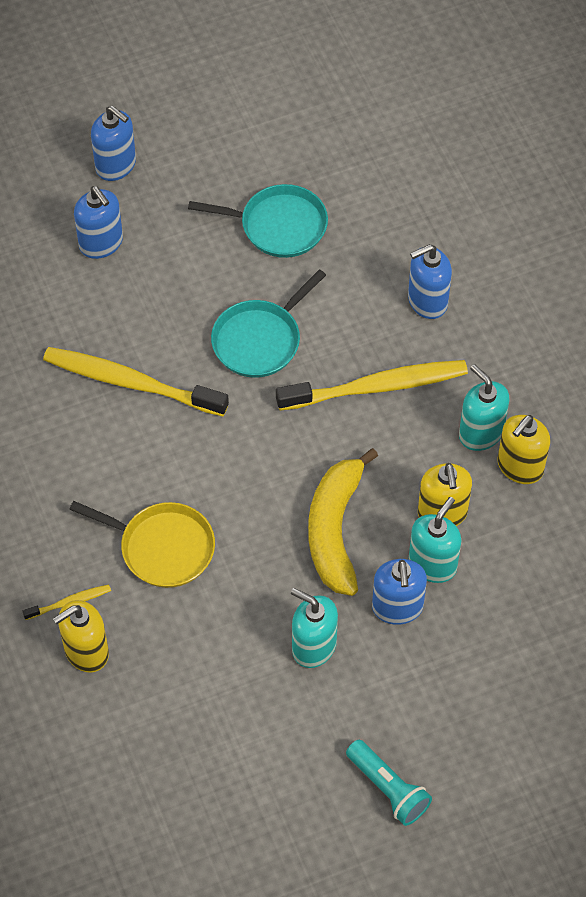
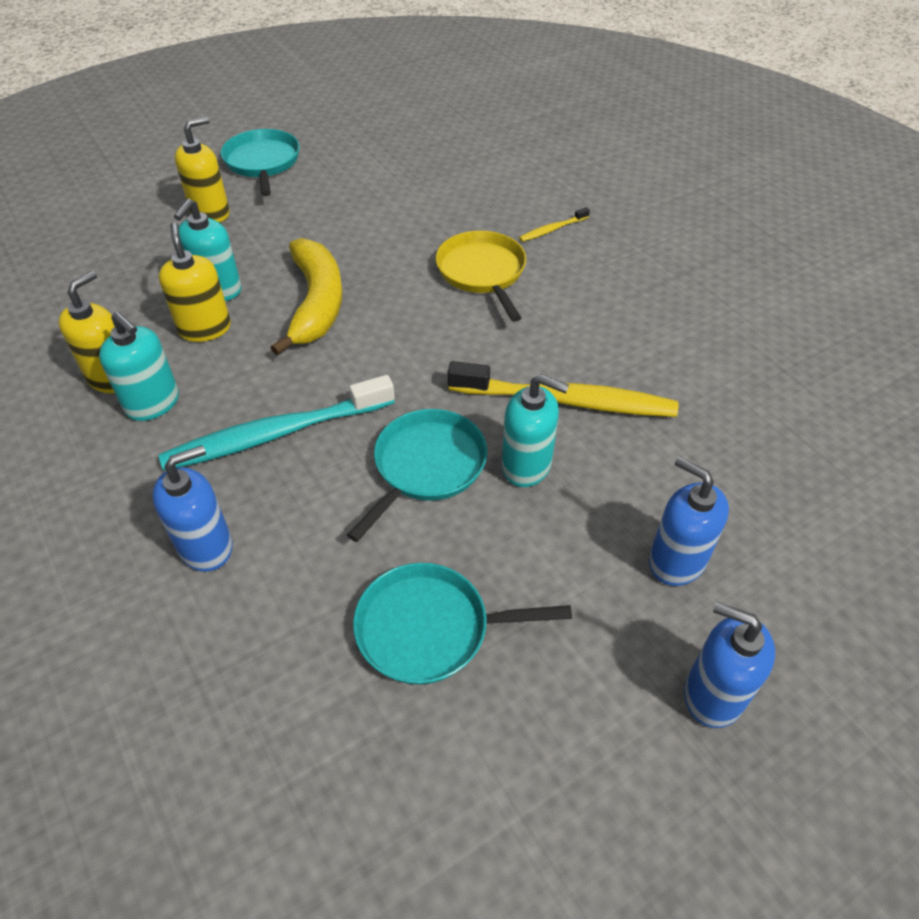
camera: 170 degrees right, 10 degrees down
(86, 651) = (525, 204): yellow soap dispenser -> yellow soap dispenser (211, 213)
(163, 547) = (482, 272): yellow pan -> yellow pan turned 60 degrees clockwise
(313, 646) = (329, 227): turquoise soap dispenser -> turquoise soap dispenser (526, 465)
(377, 387) = (275, 434): yellow toothbrush -> turquoise toothbrush
(388, 788) = (262, 162): turquoise flashlight -> turquoise pan
(397, 607) = (253, 258): blue soap dispenser -> none

